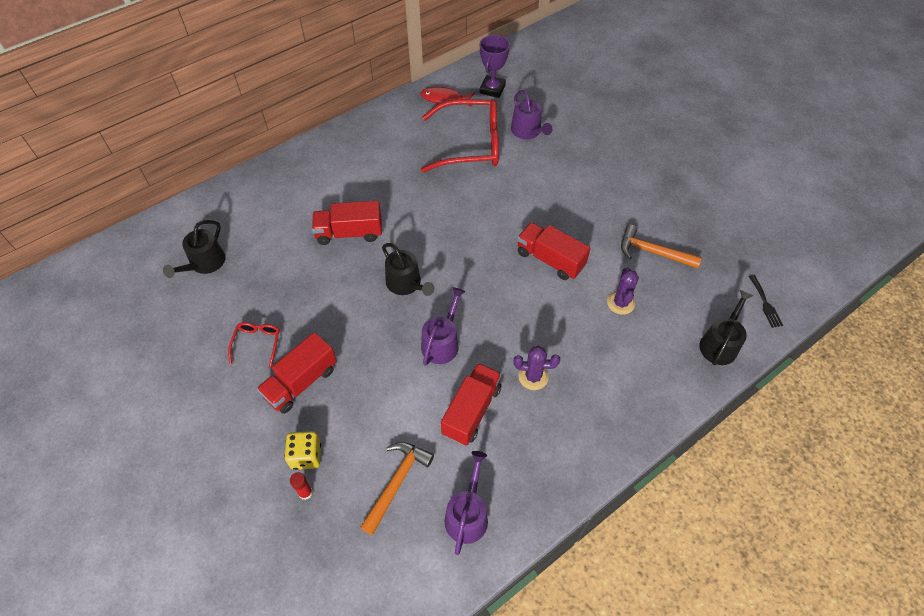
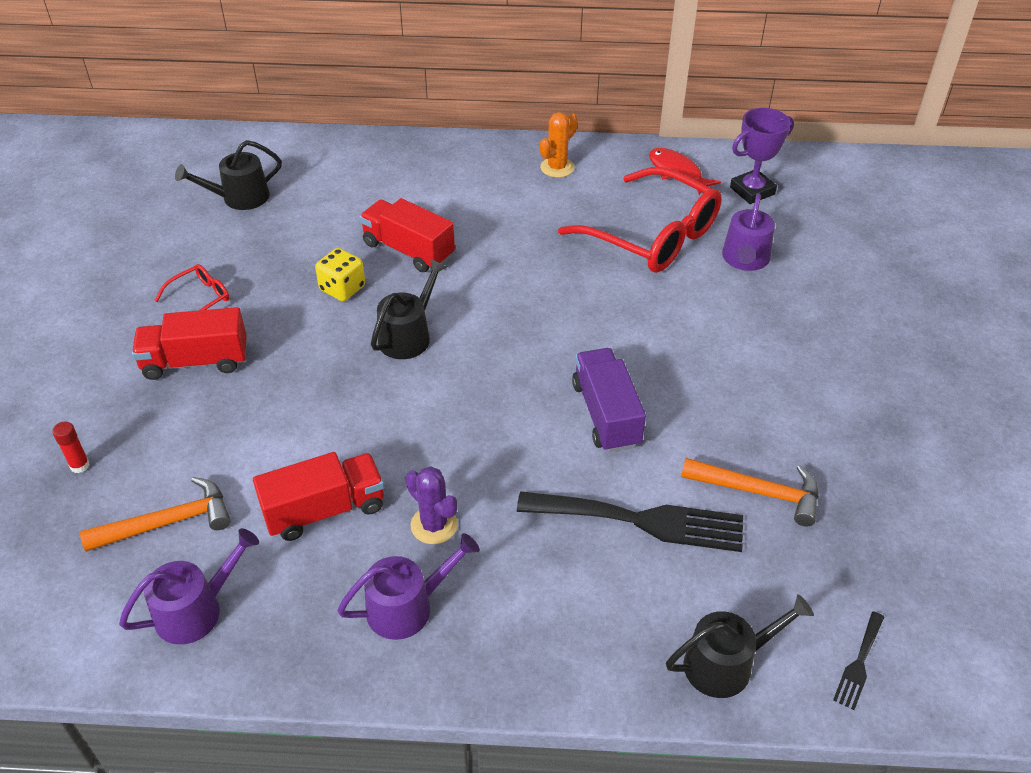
camera: 40 degrees right, 10 degrees down
(306, 456) = (120, 432): yellow dice -> yellow dice (342, 288)
(378, 132) = (557, 167): none -> orange cactus
(406, 284) = (408, 336): black watering can -> black watering can turned 150 degrees counterclockwise
(442, 342) = (376, 419): purple watering can -> purple watering can (407, 607)
(550, 259) = (606, 414): red truck -> purple truck
(620, 303) = (641, 520): purple cactus -> black fork
(653, 252) = (758, 492): orange hammer -> orange hammer turned 135 degrees clockwise

